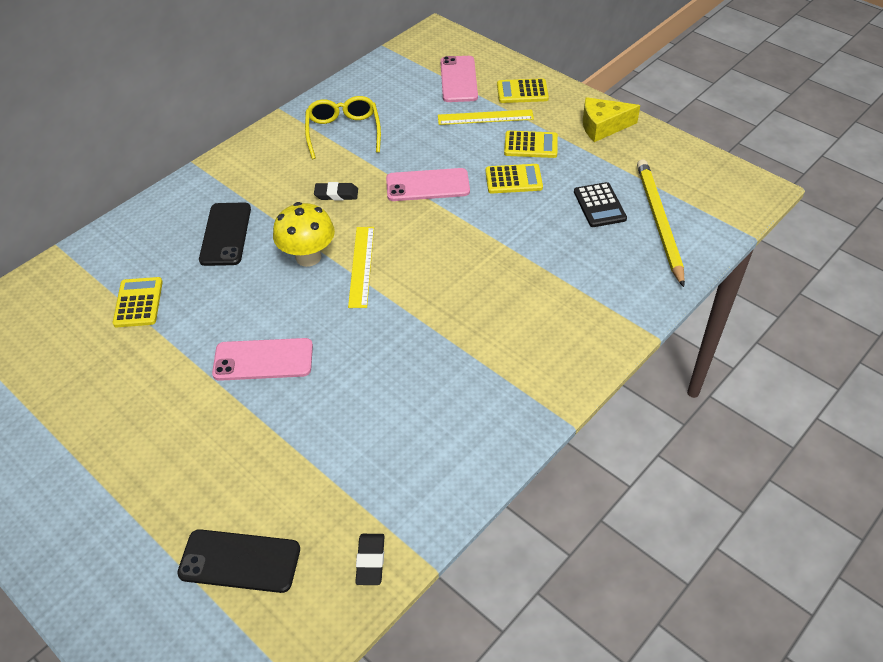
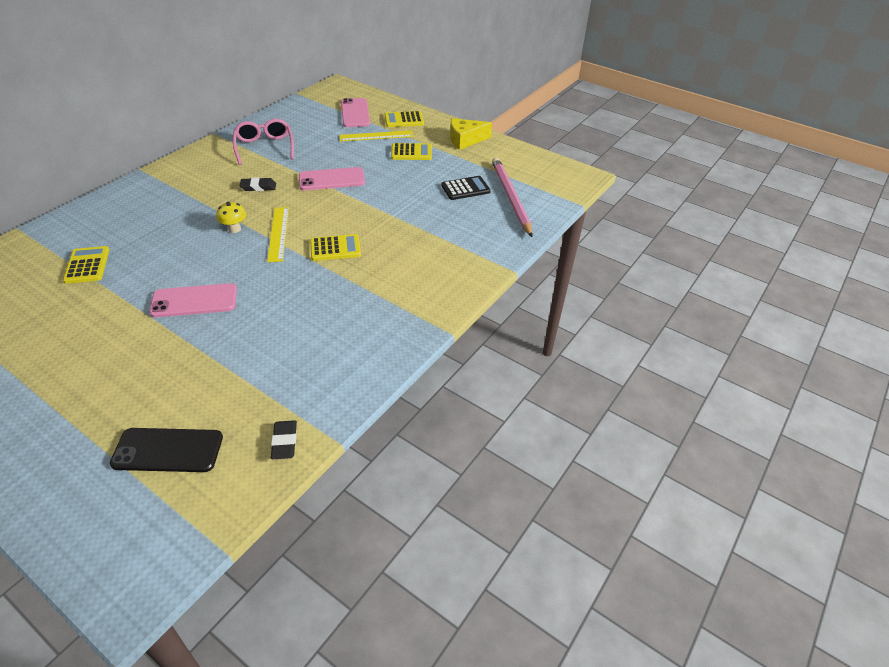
camera: 10 degrees left, 5 degrees down
(225, 234) = (165, 216): black phone -> none
(308, 257) = (234, 229): yellow mushroom -> yellow mushroom, size x0.59
(343, 132) = (264, 147): yellow glasses -> pink glasses
(513, 179) = (399, 174): yellow calculator -> yellow calculator (335, 248)
(599, 205) = (465, 188): black calculator -> black calculator turned 90 degrees counterclockwise
(659, 222) = (510, 197): yellow pencil -> pink pencil

